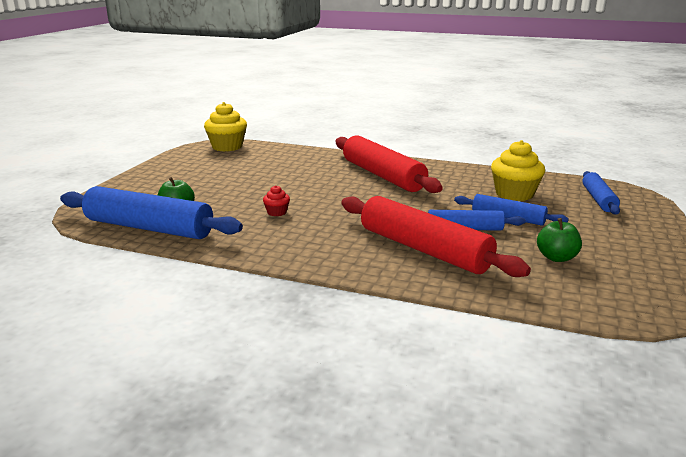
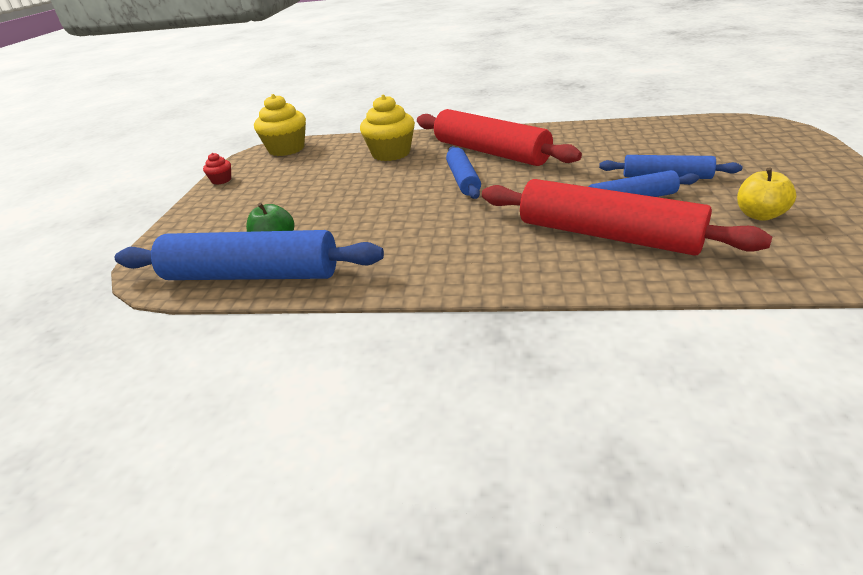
camera: 10 degrees left, 10 degrees up
(277, 212) = (400, 221): red cupcake -> red cupcake (221, 180)
(514, 194) = (649, 147): yellow cupcake -> yellow cupcake (391, 153)
(556, 257) = (759, 215): green apple -> yellow apple
(598, 199) = (739, 137): blue rolling pin -> blue rolling pin (463, 180)

